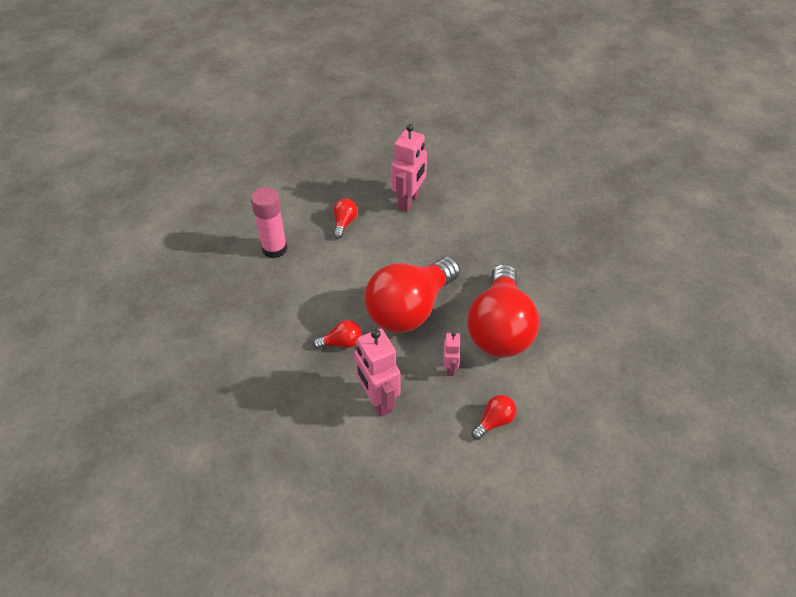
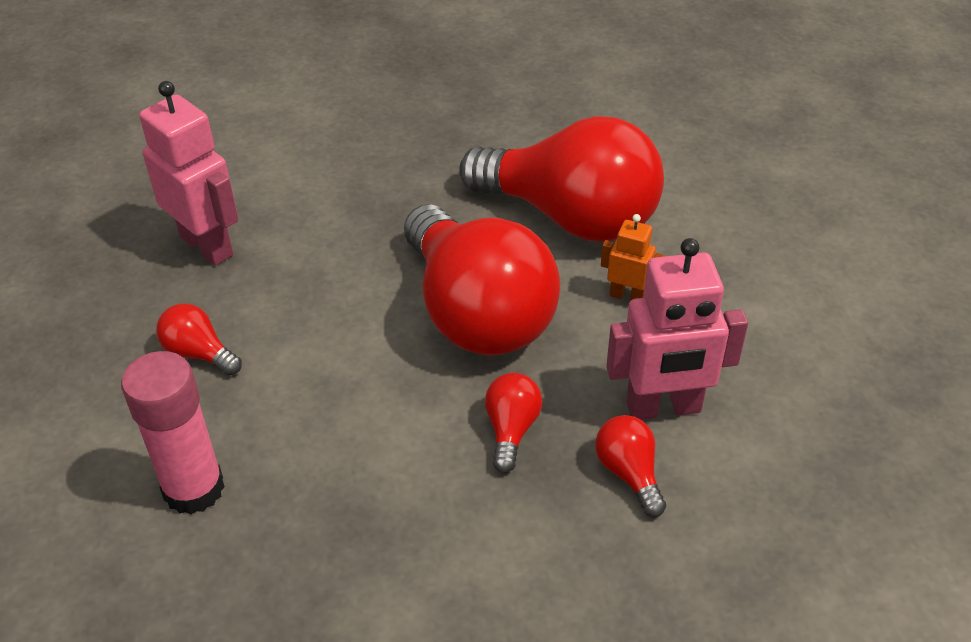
camera: 70 degrees left, 5 degrees down
(450, 368) = (627, 296): pink robot -> orange robot
(494, 421) = (749, 275): red light bulb -> red light bulb (629, 473)

